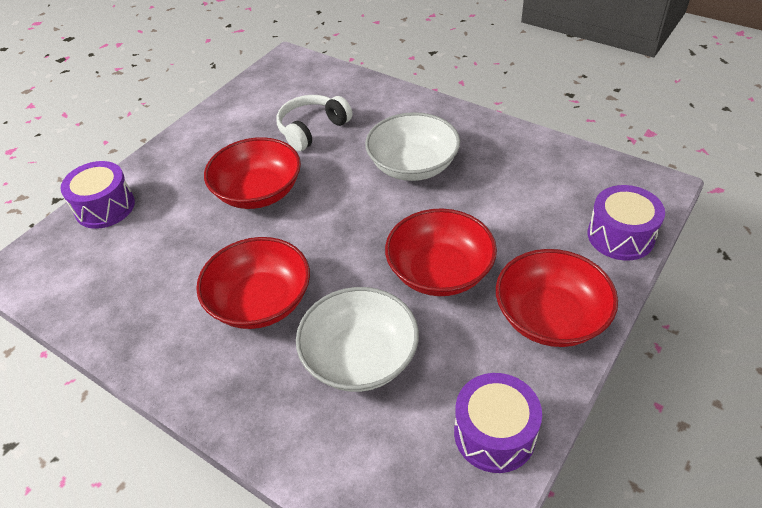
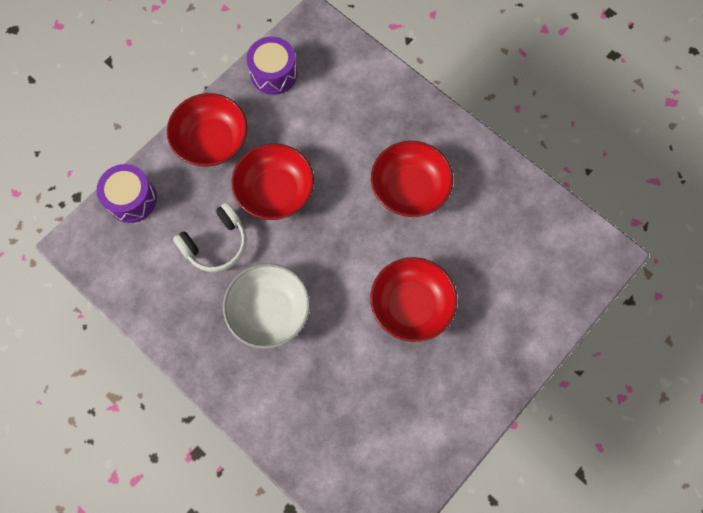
camera: 175 degrees left, 25 degrees up
(105, 207) = (548, 313): purple drum -> none
(312, 129) = (356, 386): white headphones -> white headphones (216, 244)
(360, 357) = (344, 133): white bowl -> none

